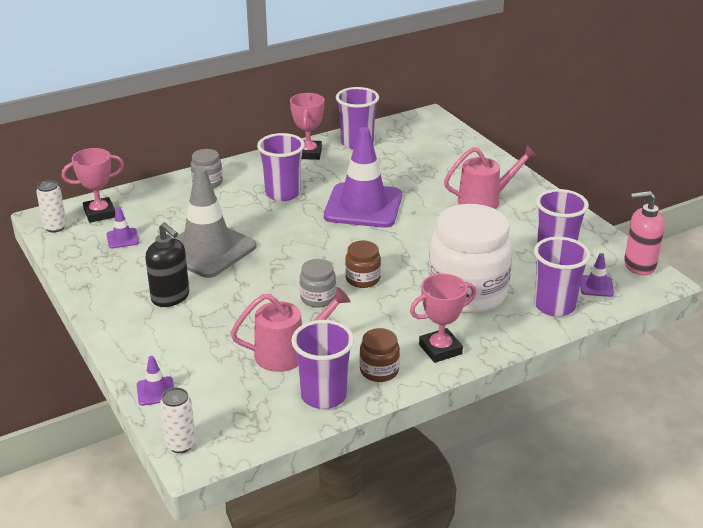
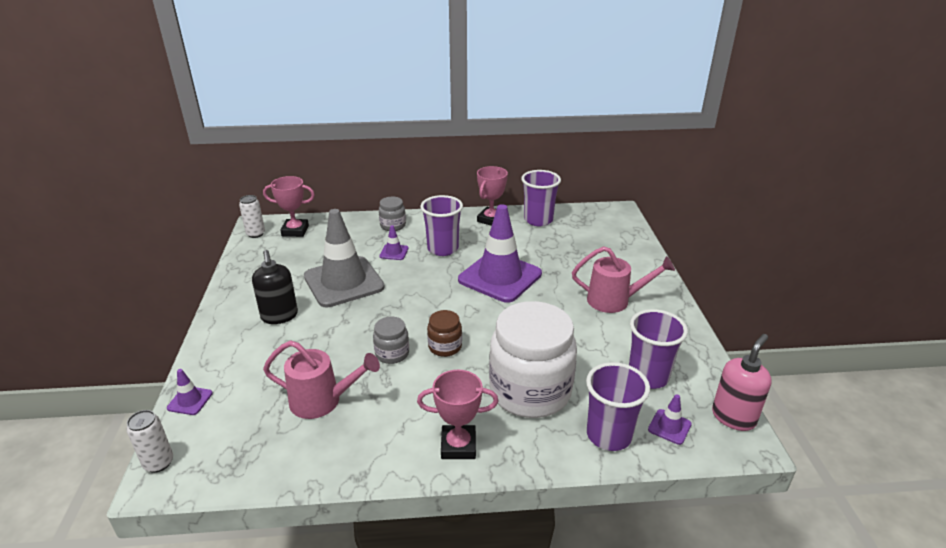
camera: 25 degrees right, 0 degrees up
(122, 238) = (292, 255): purple traffic cone -> purple traffic cone (394, 252)
(323, 396) = (314, 458): purple cup -> none
(379, 371) = (384, 449): brown jar -> none
(639, 265) = (733, 417): pink soap dispenser -> pink soap dispenser turned 105 degrees clockwise

